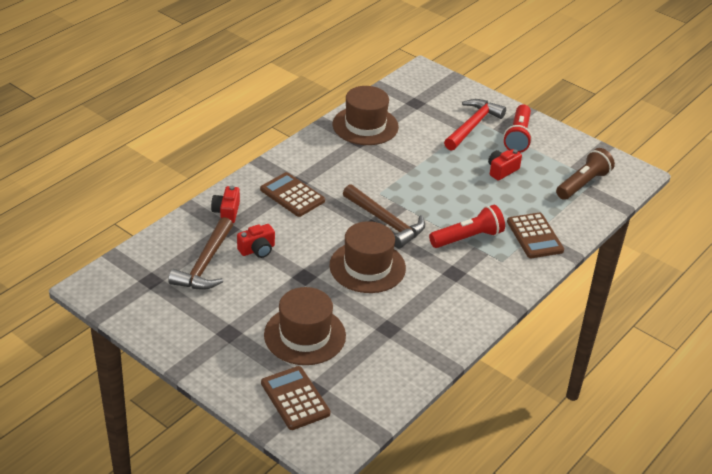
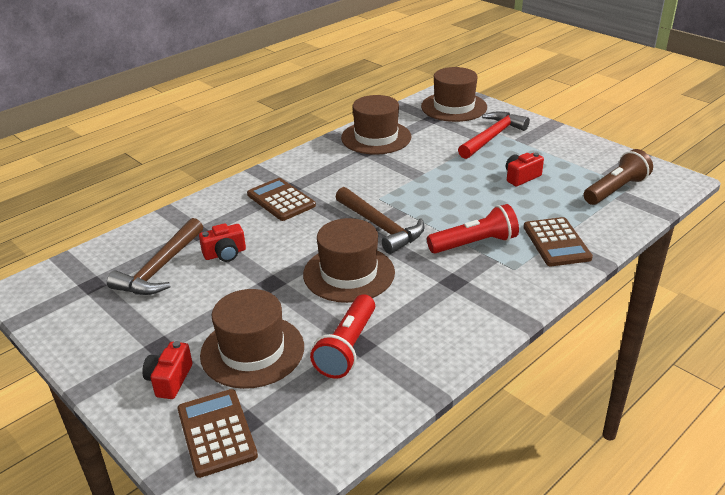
camera: 10 degrees right, 5 degrees down
(226, 212) = (203, 216): red camera -> red camera (169, 380)
(433, 89) = (454, 107): none -> brown hat
(518, 137) = (541, 146): red flashlight -> red flashlight (347, 347)

